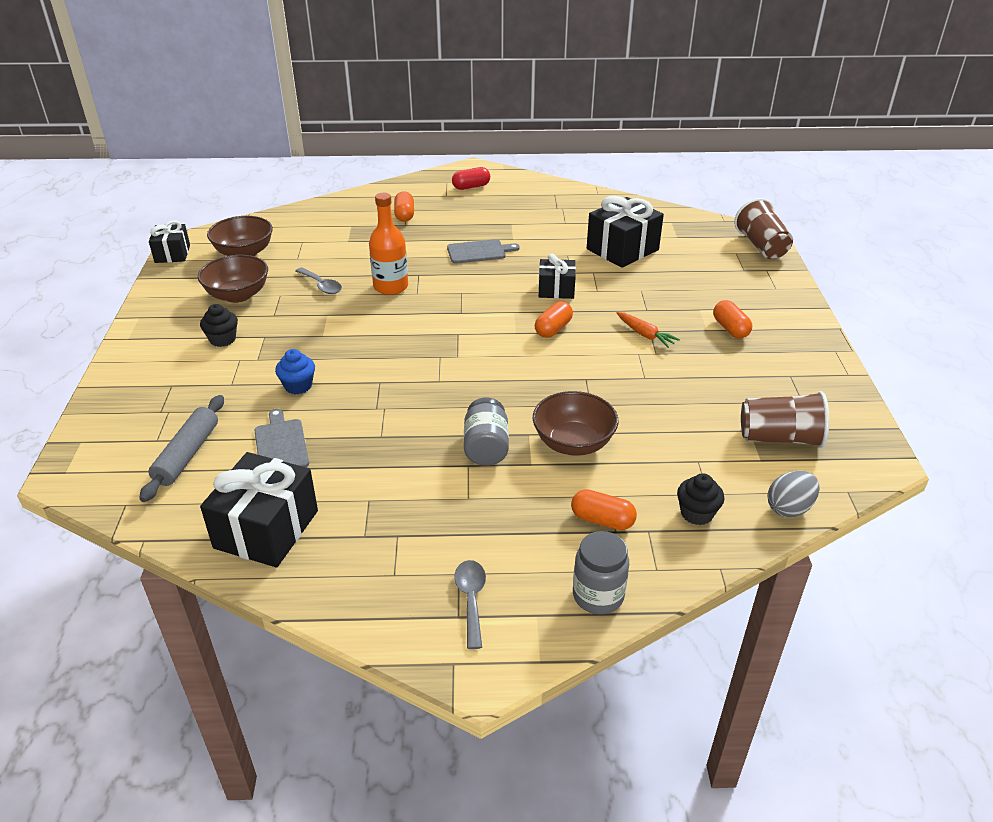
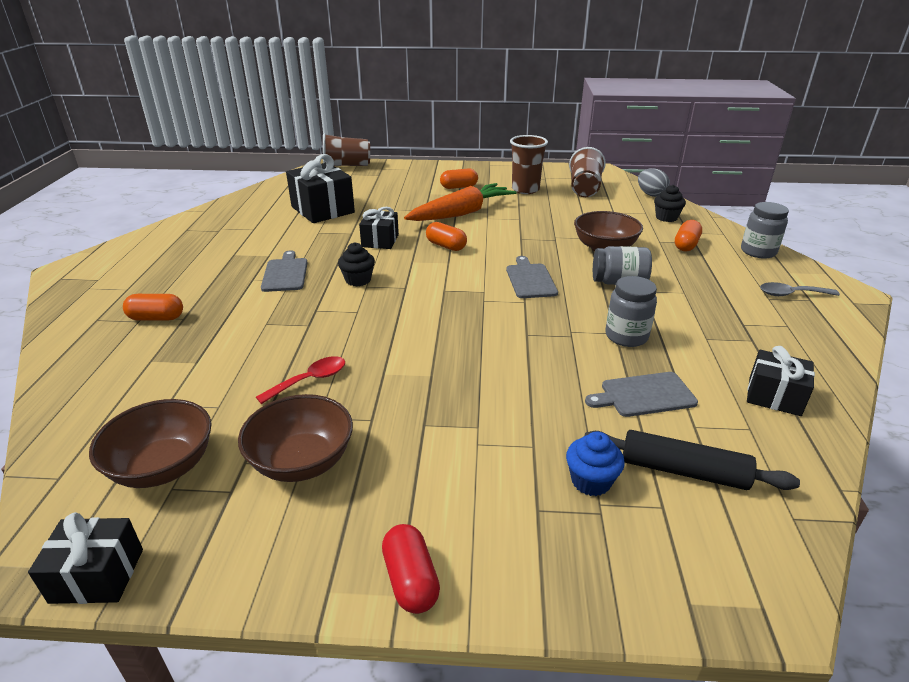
camera: 85 degrees left, 5 degrees down
(187, 454) = (683, 471): grey rolling pin -> black rolling pin
(223, 339) = (424, 466): black cupcake -> black cupcake (358, 280)
(266, 529) = (774, 396): black gift -> black gift, size x0.60
(298, 386) = (536, 388): blue cupcake -> blue cupcake (591, 481)
(321, 285) = (310, 380): grey spoon -> red spoon
(374, 443) = (626, 336): none -> grey jar
(391, 287) = (336, 328): orange bottle -> none
(471, 187) = (120, 272): red capsule -> red capsule (410, 580)
(485, 384) = (530, 279): none -> grey cutting board
(645, 335) = (461, 213): orange carrot -> orange carrot, size x2.07
(748, 382) = (525, 189): none -> brown cup

